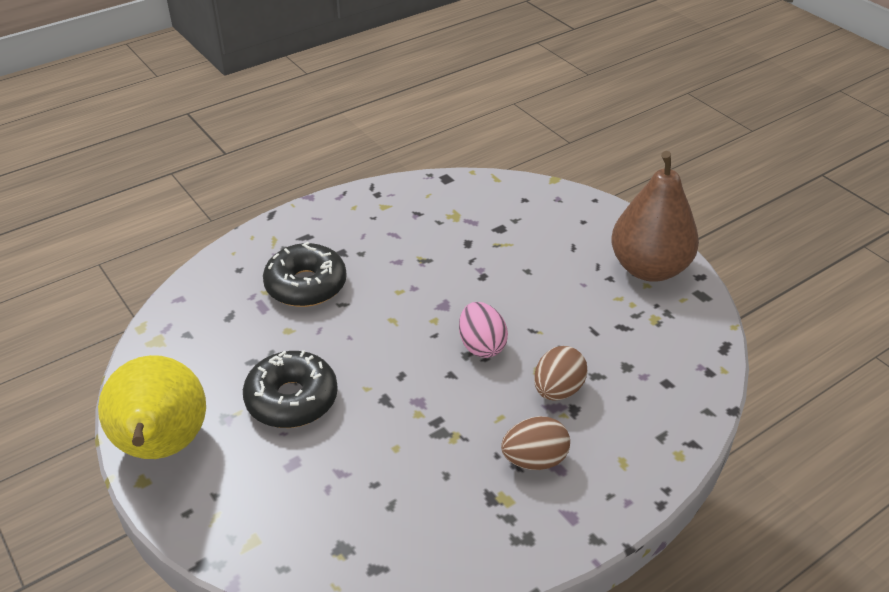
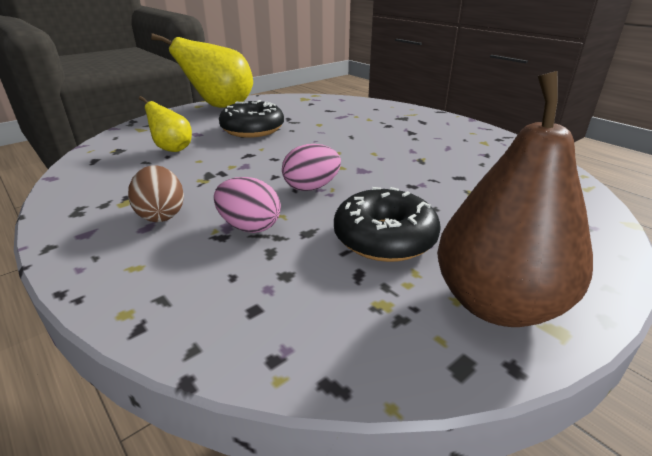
camera: 85 degrees right, 10 degrees down
(306, 285) = (367, 125): black donut -> black donut (384, 238)
(350, 482) = (172, 149): none -> yellow pear
(558, 390) = (249, 227): brown egg -> pink egg

